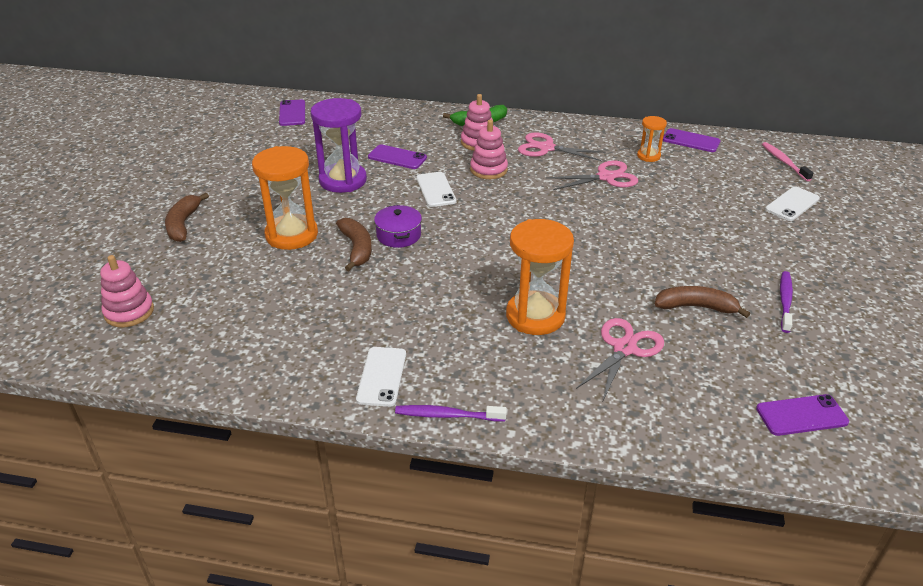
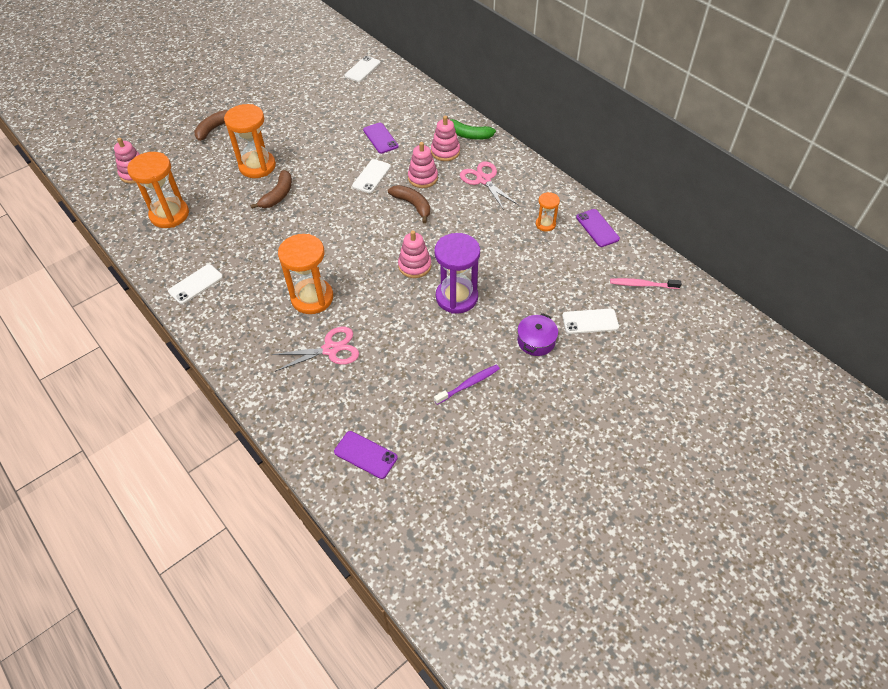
camera: 40 degrees right, 15 degrees up
(243, 328) = (169, 215): none -> orange hourglass
(292, 113) = (362, 69): purple phone -> white phone
(343, 180) = (328, 140): purple hourglass -> purple hourglass (456, 297)
(398, 235) = (310, 199): purple pot -> purple pot (536, 341)
(447, 415) = (197, 326): purple toothbrush -> none
(591, 238) = (414, 266): none -> pink stacking toy
(606, 177) = (490, 225): pink scissors -> none
(696, 307) = (408, 351): brown banana -> brown banana (412, 205)
(784, 162) = (642, 285): pink toothbrush -> pink toothbrush turned 105 degrees counterclockwise

